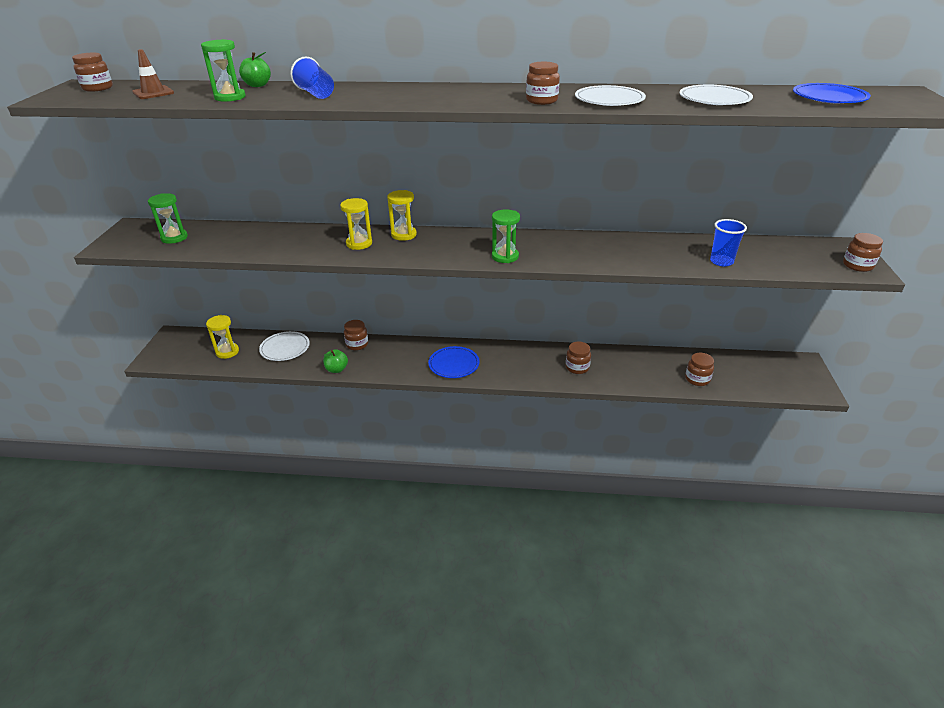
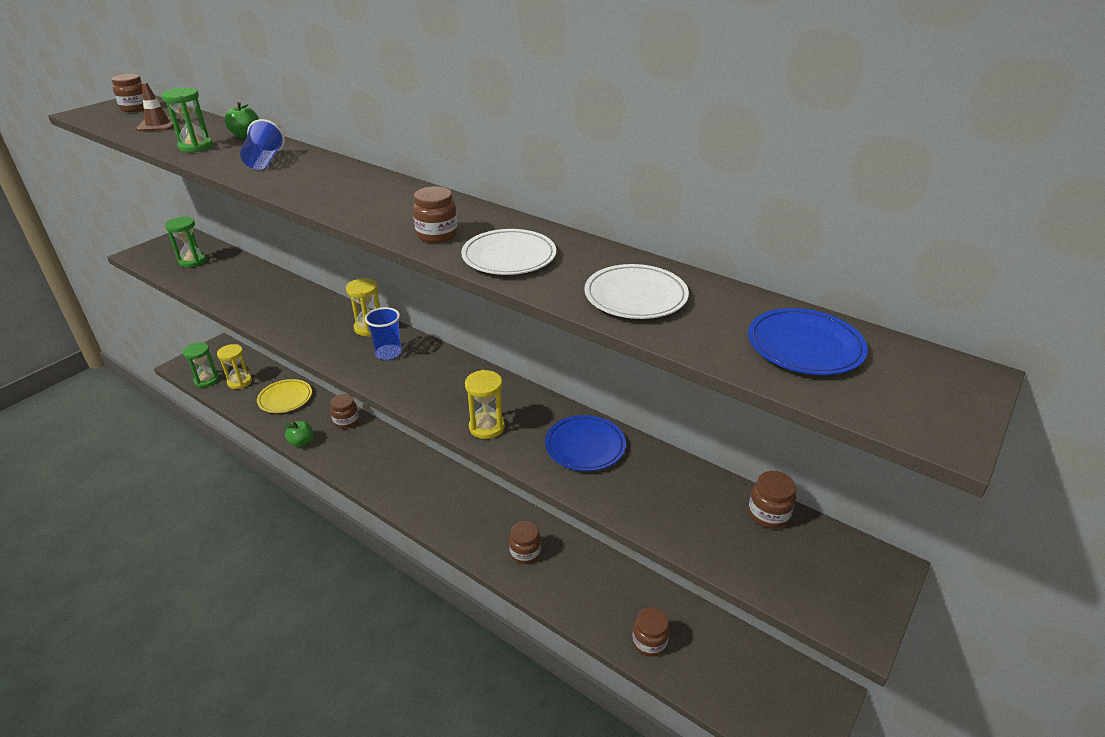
camera: 30 degrees right, 0 degrees up
(285, 348) = (285, 398): white plate -> yellow plate
(359, 244) = (318, 324): yellow hourglass -> yellow hourglass (486, 427)
(454, 364) = (406, 486): blue plate -> blue plate (585, 446)
(505, 256) = (425, 396): green hourglass -> green hourglass (206, 380)
(721, 261) = (658, 511): blue cup -> blue cup (388, 353)
(857, 265) = (850, 608): brown jar -> brown jar (768, 514)

